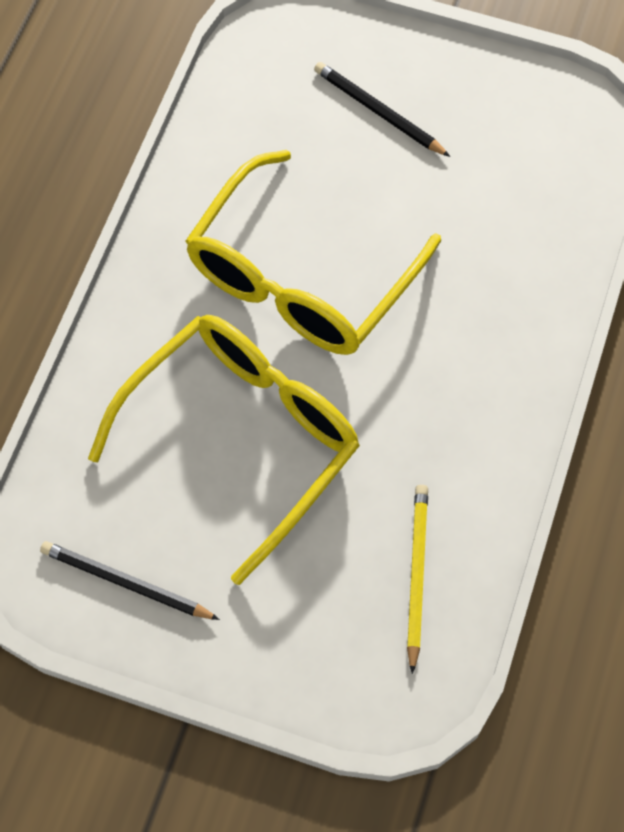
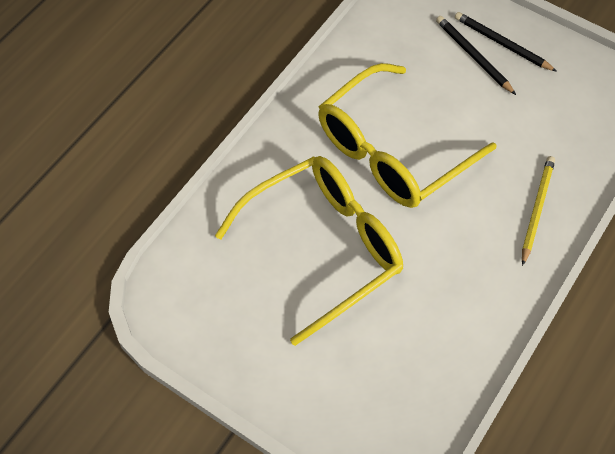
camera: 15 degrees right, 5 degrees down
(126, 583) = (217, 325): black pencil -> black pencil (502, 44)
(416, 574) = (422, 370): yellow pencil -> yellow pencil (536, 209)

